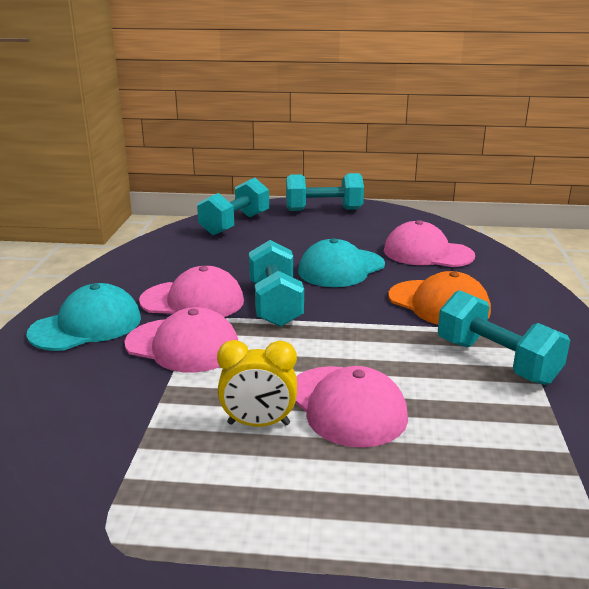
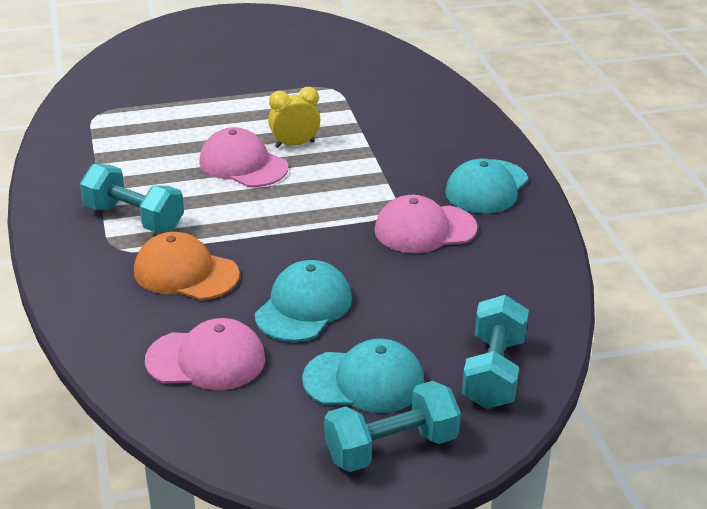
camera: 160 degrees right, 10 degrees up
(182, 345) = (391, 185): pink cap -> none
(275, 304) = (345, 240): turquoise dumbbell -> none
(321, 231) = (364, 381): none -> turquoise cap

